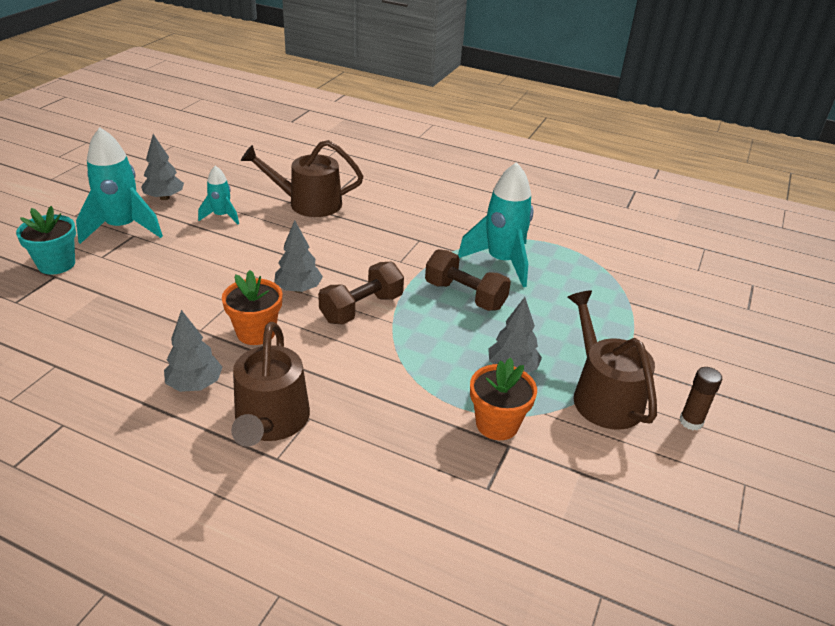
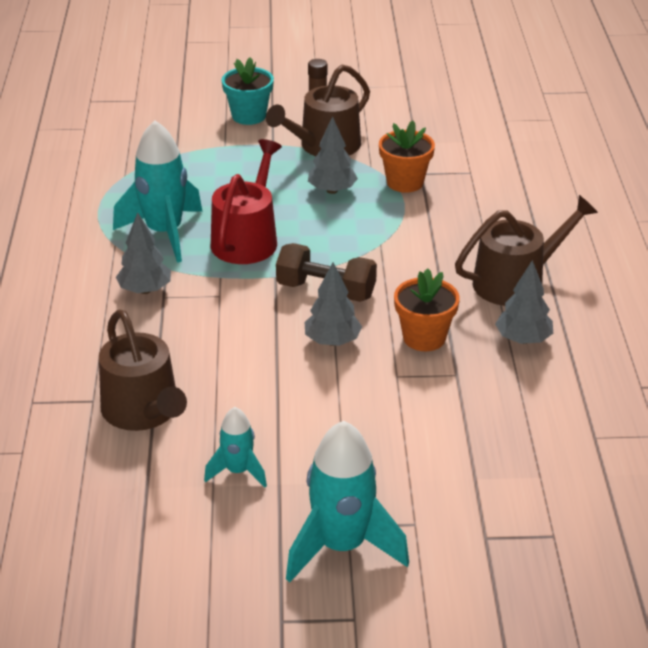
camera: 115 degrees left, 0 degrees up
(56, 264) = (465, 552): turquoise flower pot -> turquoise flower pot (249, 116)
(164, 198) = (235, 554): grey tree -> grey tree (145, 290)
(465, 295) = (247, 239): brown dumbbell -> red watering can

